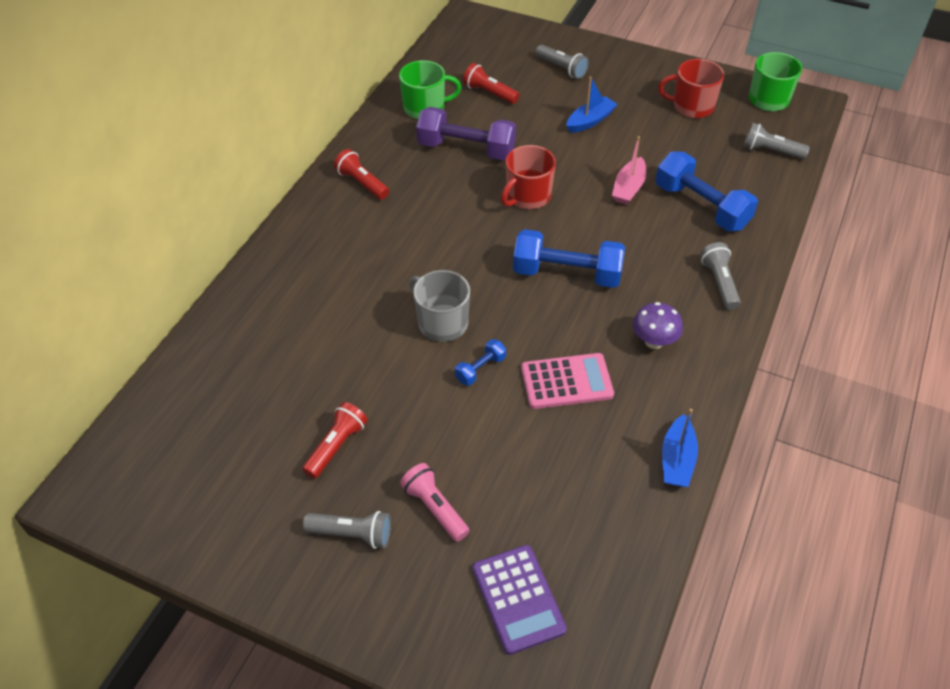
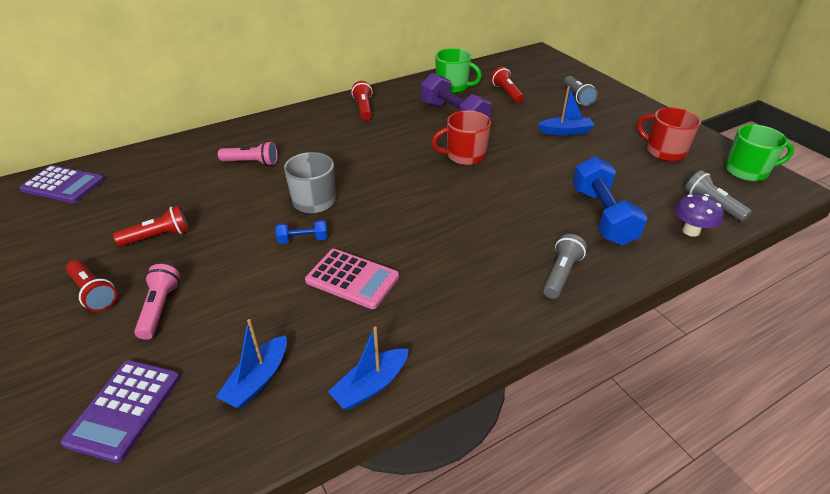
camera: 35 degrees right, 10 degrees down
(140, 453) = (63, 185): none -> purple calculator
(323, 313) = (252, 163): none -> pink flashlight
(352, 534) = (93, 293): grey flashlight -> red flashlight
(567, 273) = (438, 211): blue dumbbell -> none
(591, 510) = (258, 380): none -> blue boat
(628, 188) = (550, 180): pink boat -> none
(654, 341) = (454, 287): purple mushroom -> purple mushroom (691, 231)

